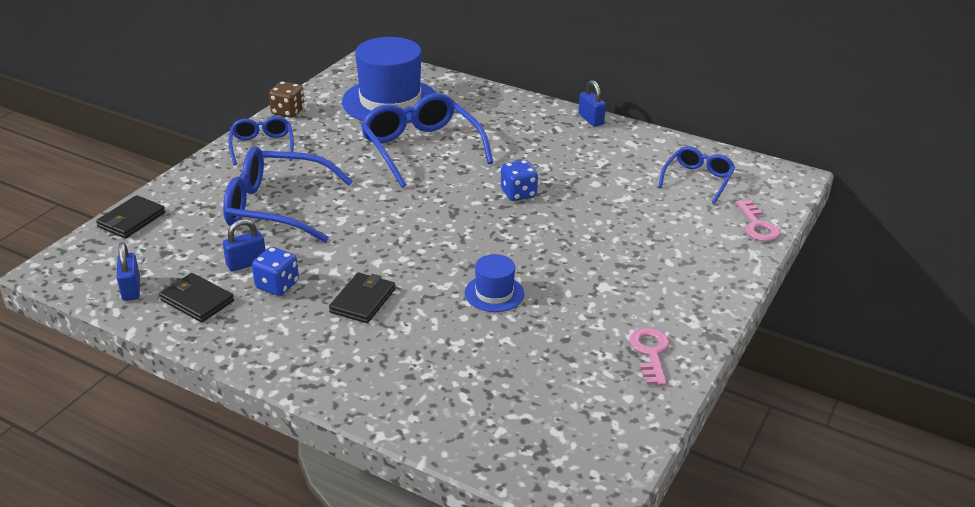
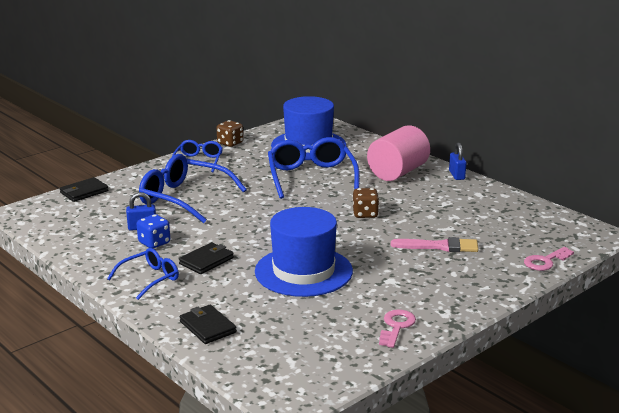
camera: 20 degrees right, 10 degrees down
(131, 289) = (59, 230): blue padlock -> none
(197, 301) = (96, 243): black wallet -> black wallet (207, 327)
(494, 293) = (303, 271): blue hat -> blue hat, size x2.11
(518, 194) = (365, 214): blue dice -> brown dice
(521, 126) = (398, 172): none -> pink cylinder
(631, 226) = (439, 246): none -> pink brush
(697, 180) = (517, 225): blue glasses -> blue glasses (149, 279)
(757, 226) = (545, 261): pink key -> pink key turned 45 degrees clockwise

